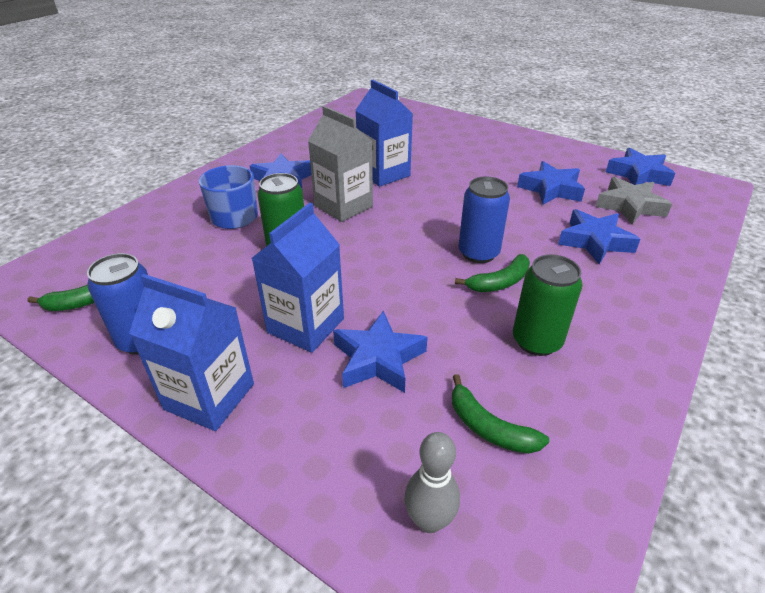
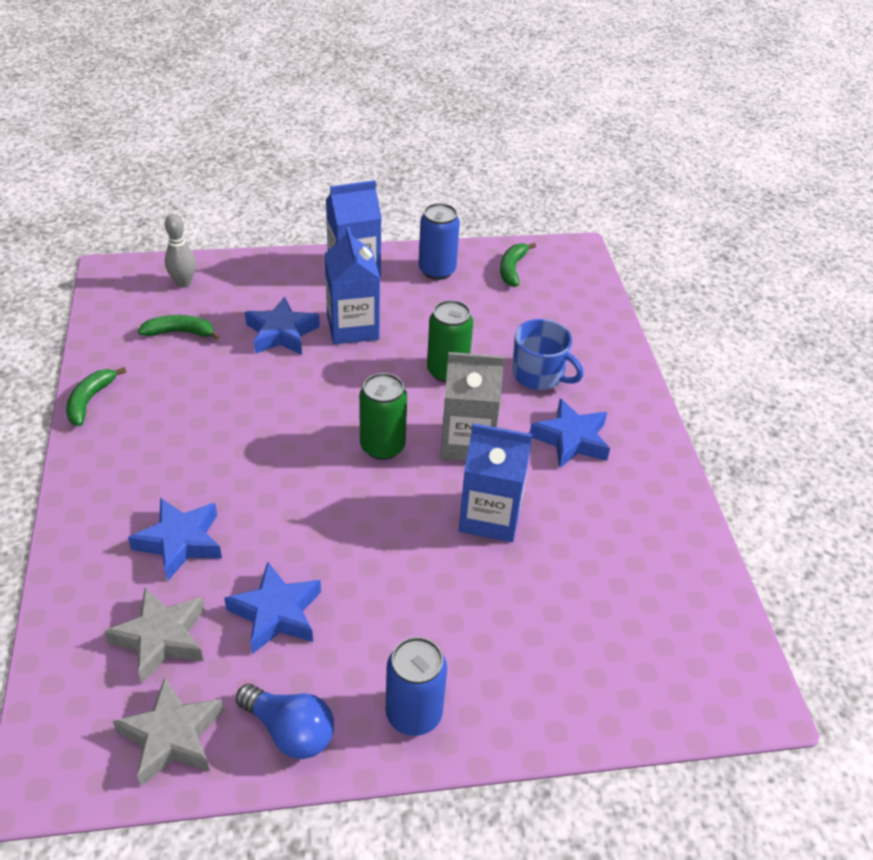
camera: 135 degrees right, 5 degrees up
(478, 253) = (286, 458): blue can -> blue can (414, 714)
(499, 282) = (244, 437): green banana -> green banana (90, 400)
(536, 341) = (181, 400): green can -> green can (382, 446)
(574, 156) = (290, 731): none -> blue light bulb
(638, 174) = (172, 736): blue star -> grey star

